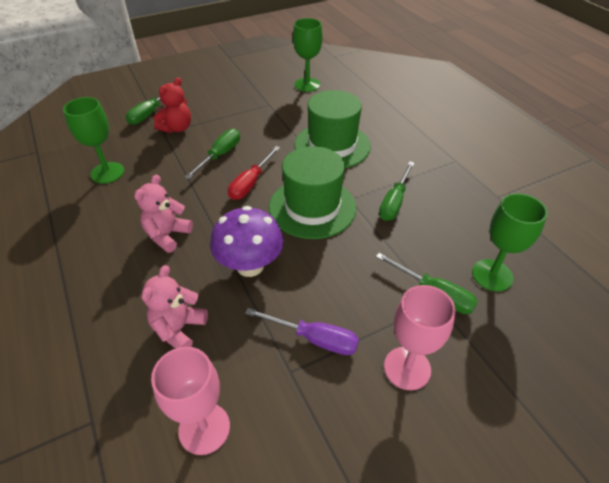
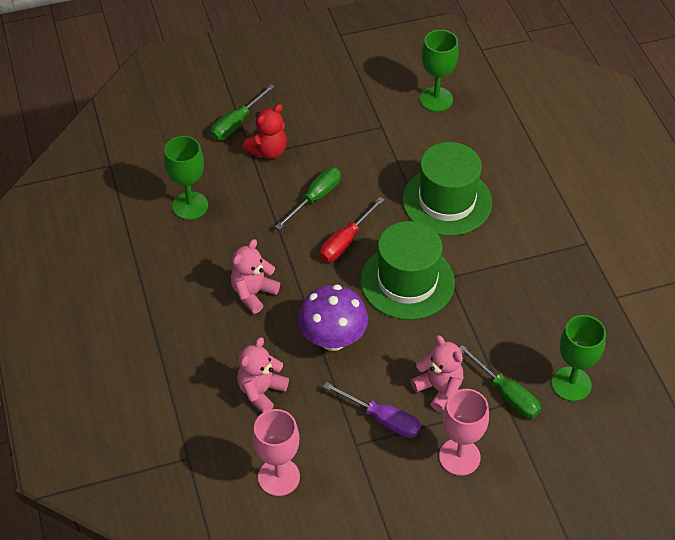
camera: 10 degrees right, 5 degrees up
(366, 298) = (439, 389): none -> pink teddy bear
(394, 202) = (498, 287): green screwdriver -> none

